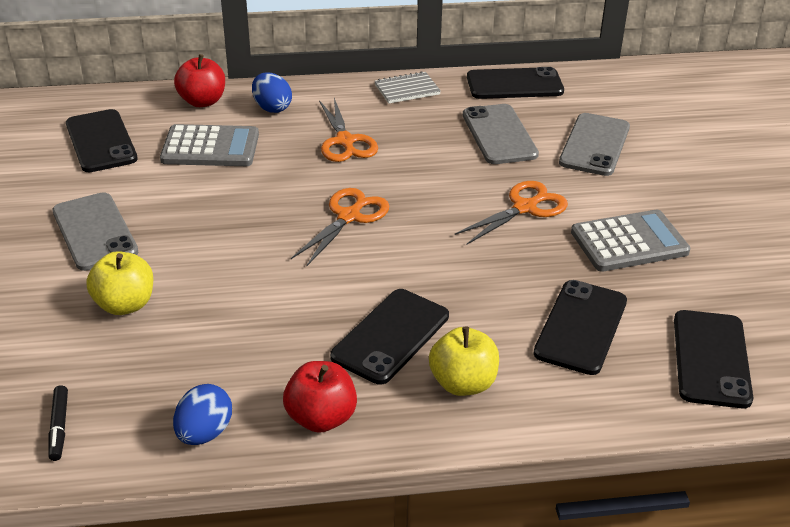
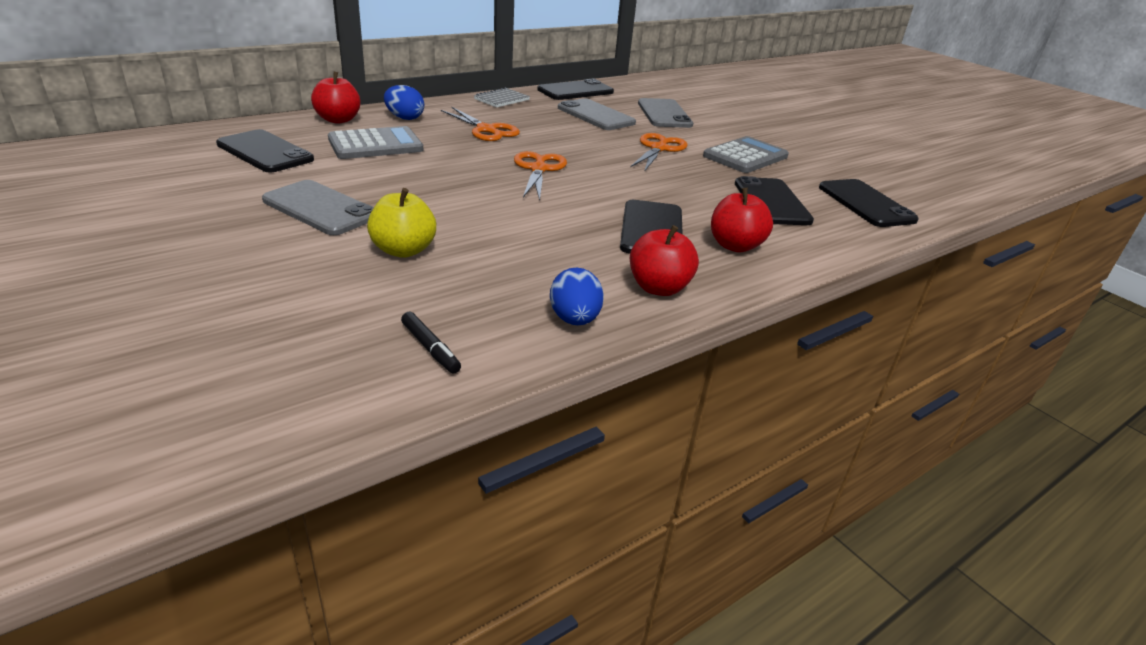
camera: 30 degrees left, 5 degrees down
(463, 383) = (735, 246): yellow apple -> red apple

